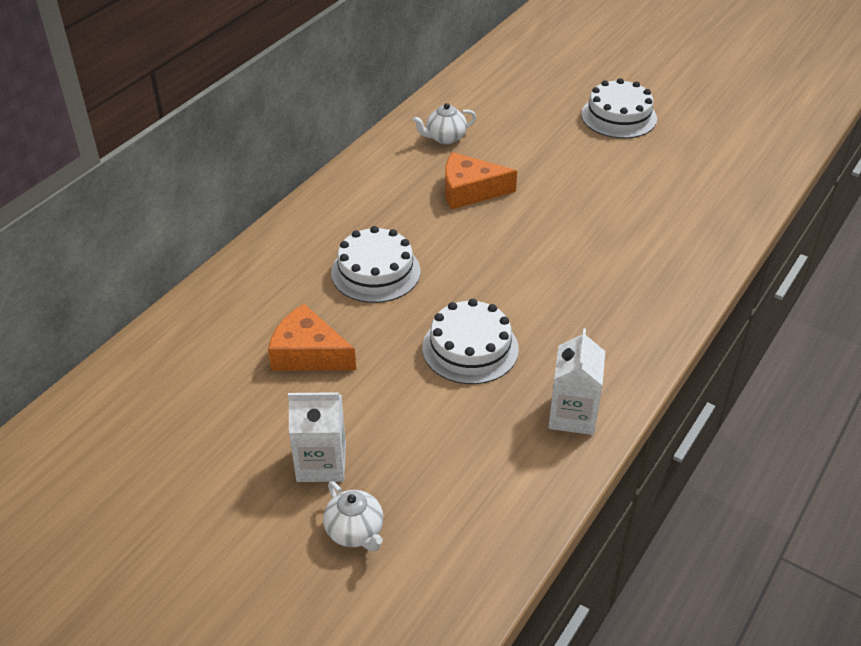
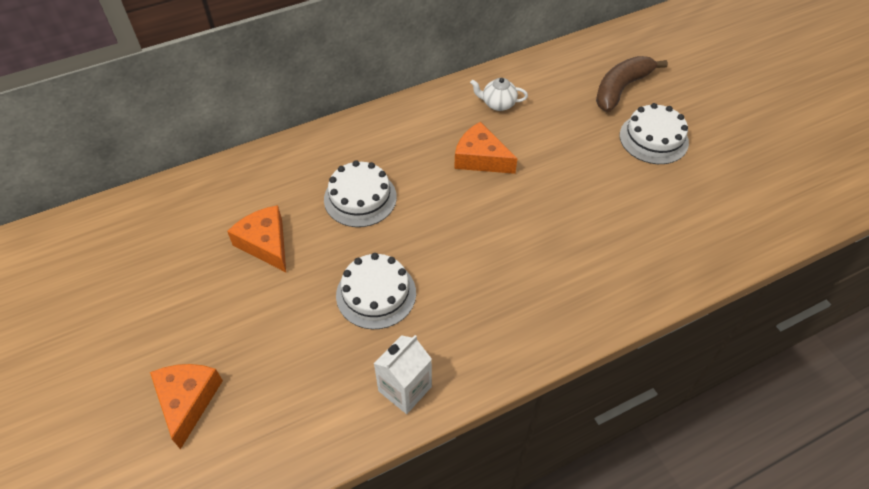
camera: 30 degrees right, 10 degrees up
(321, 463) = (208, 335): white carton -> none
(355, 532) = (188, 401): white teapot -> orange cheese
(553, 85) = (621, 88): none -> brown banana

